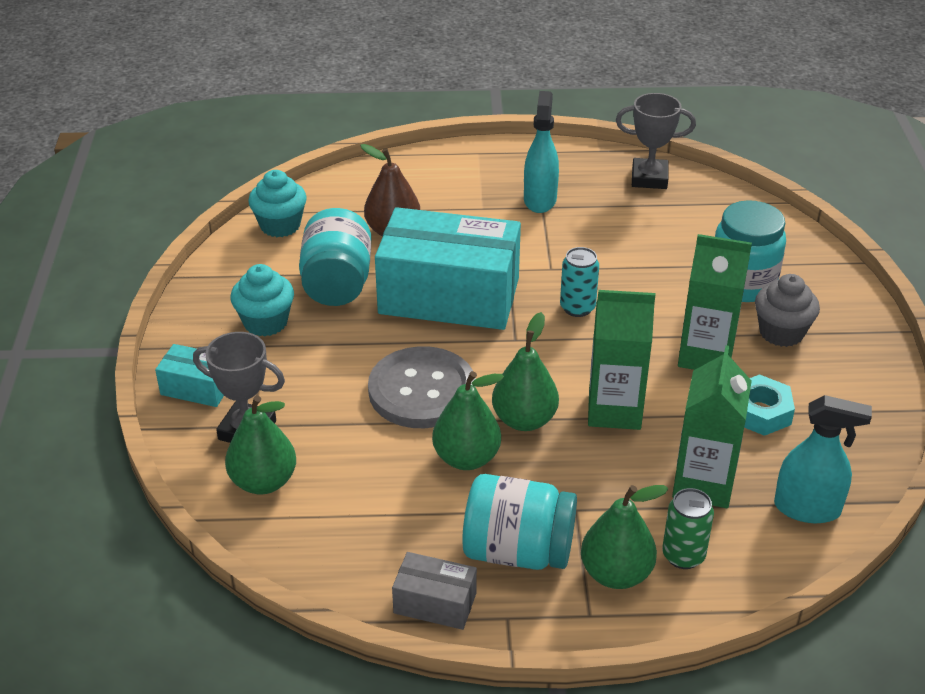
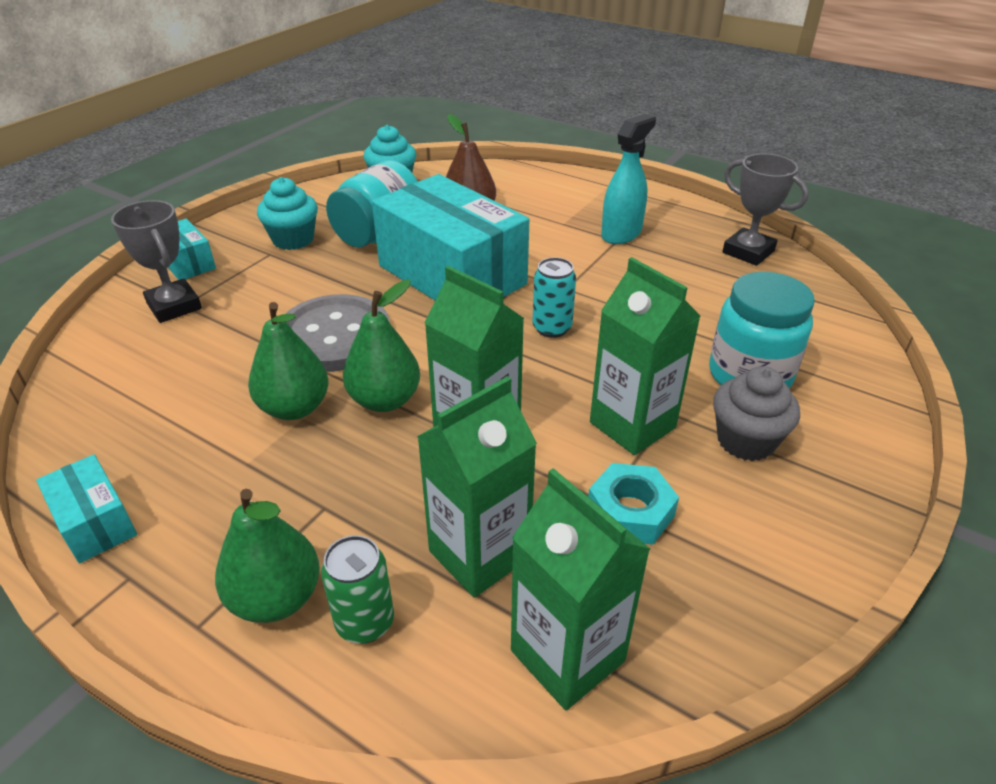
camera: 35 degrees right, 0 degrees up
(263, 481) = (129, 348): green pear -> none
(435, 603) = (95, 522): grey box -> turquoise box
(518, 551) = (223, 516): turquoise jar -> none
(807, 508) = (567, 655): turquoise spray bottle -> green carton

